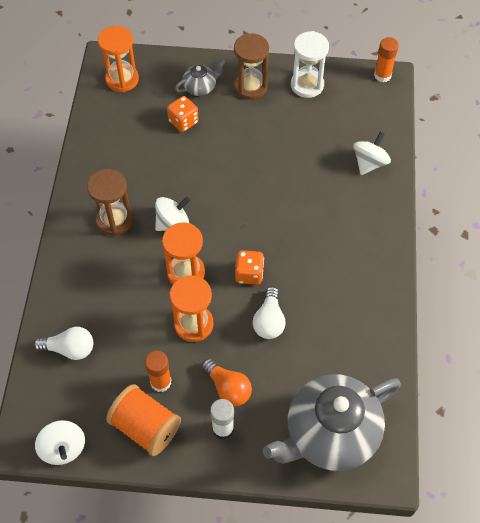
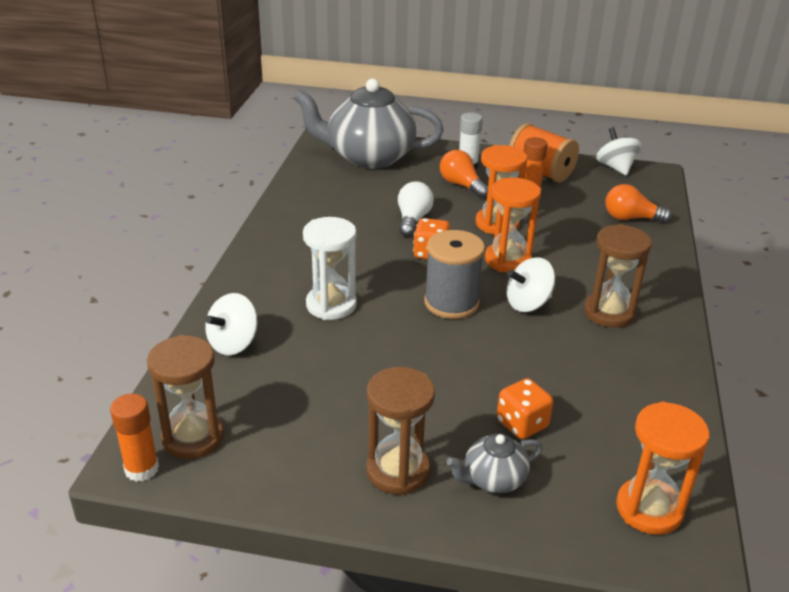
camera: 175 degrees left, 25 degrees down
(70, 349) = (630, 218): white light bulb -> orange light bulb
(229, 217) = (451, 303): none -> grey spool
(307, 85) = (291, 465): white hourglass -> white hourglass (331, 305)
(330, 434) = (368, 157): grey teapot -> grey teapot turned 150 degrees counterclockwise
(364, 95) = (193, 437): none -> brown hourglass

